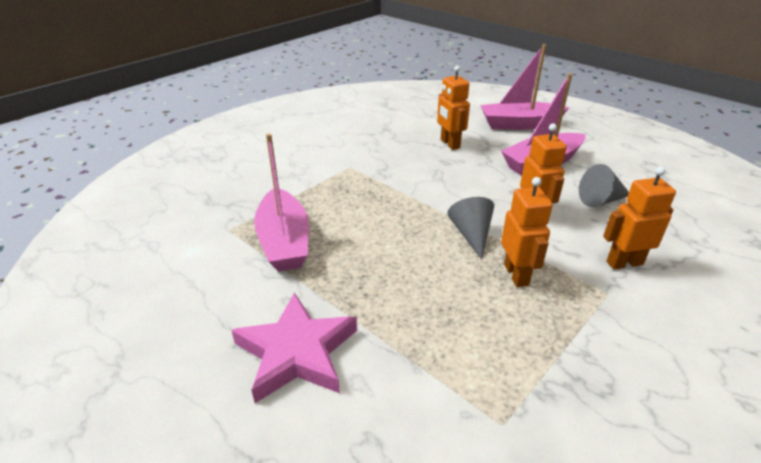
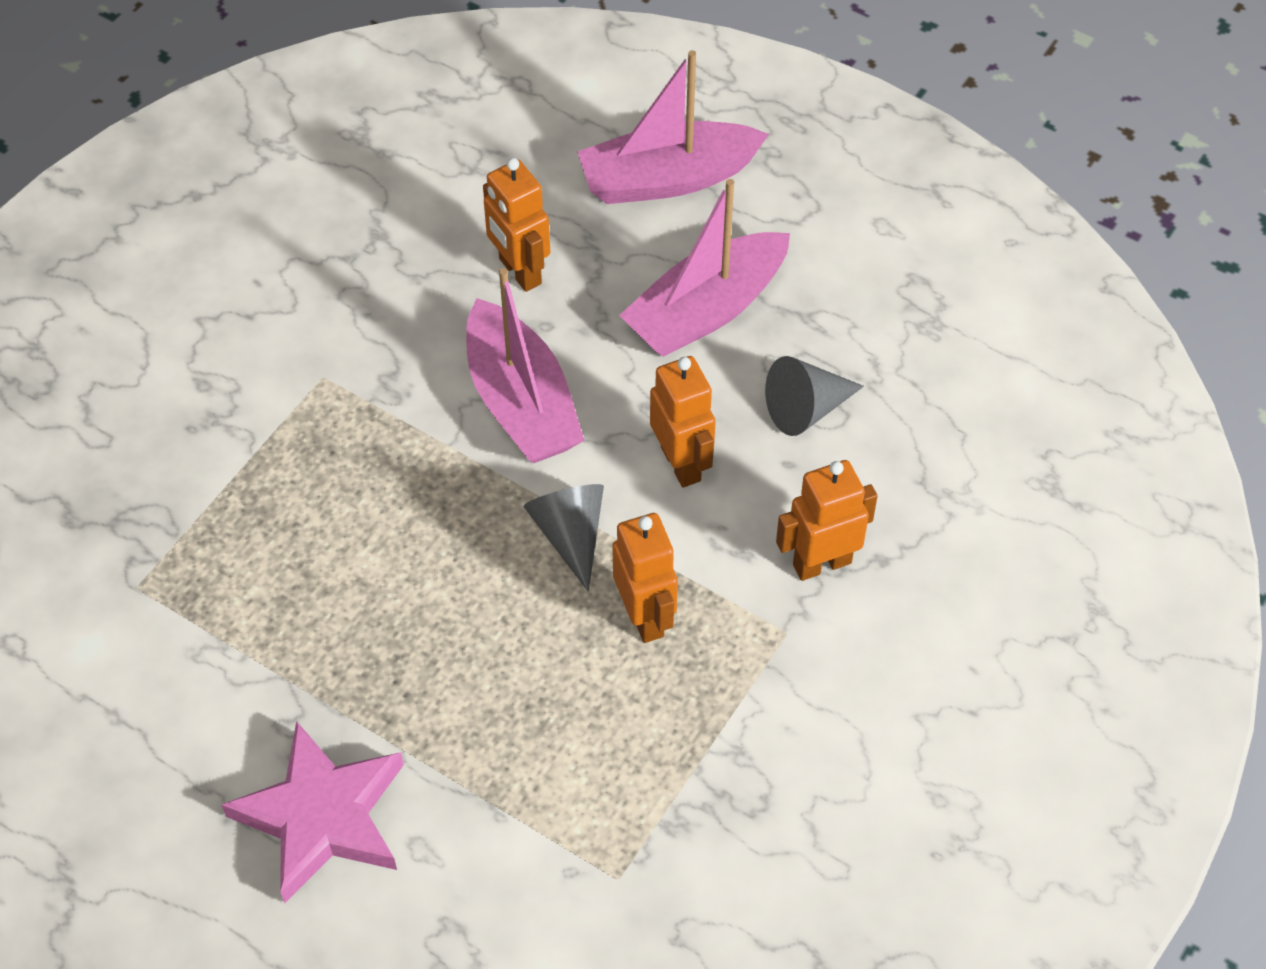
camera: 10 degrees left, 20 degrees up
(284, 241) = (244, 601): pink boat -> pink boat (521, 402)

